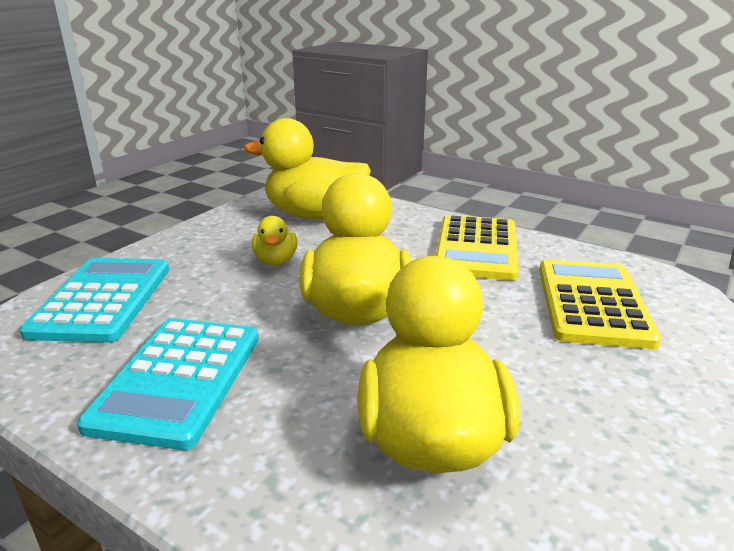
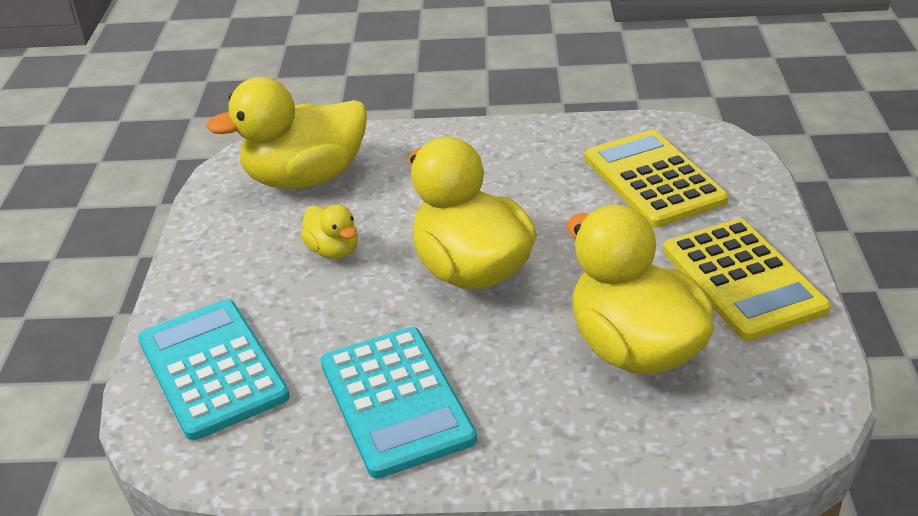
camera: 30 degrees left, 10 degrees up
(476, 248) = (510, 157): yellow calculator -> yellow calculator (742, 280)

